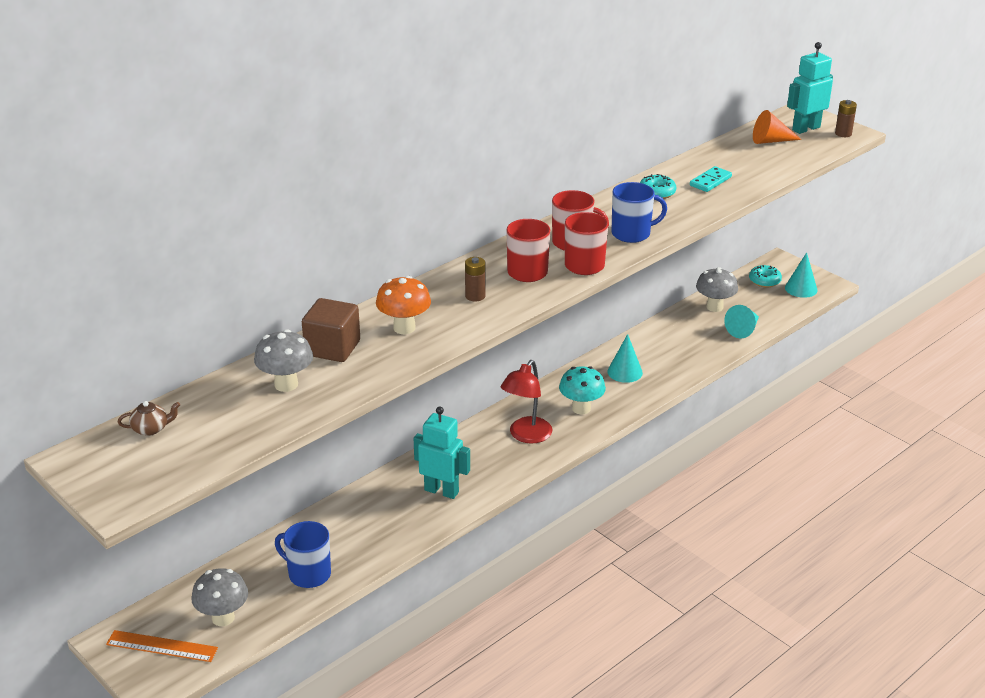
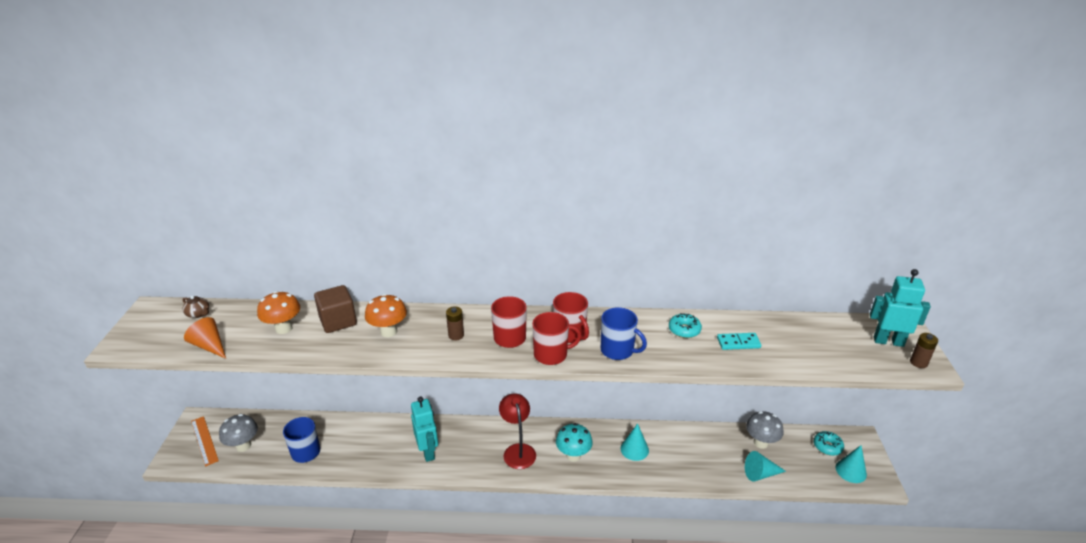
camera: 45 degrees right, 0 degrees up
(286, 384) = (284, 328): grey mushroom -> orange mushroom
(526, 436) = (518, 450): red lamp -> red lamp turned 90 degrees clockwise
(771, 141) = (840, 336): orange cone -> orange cone (209, 346)

